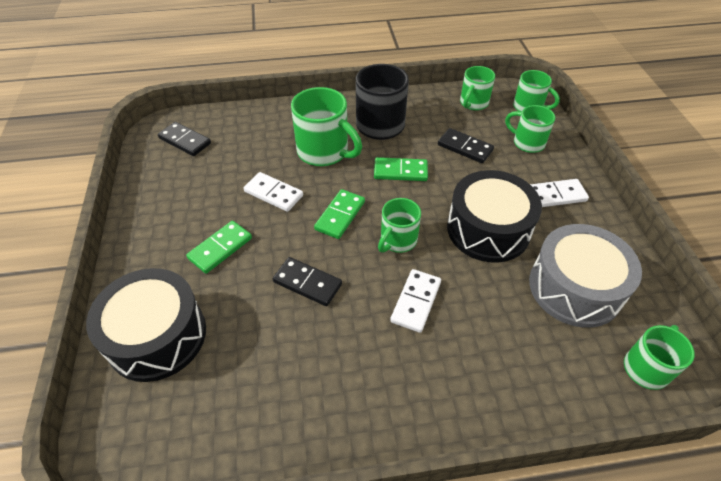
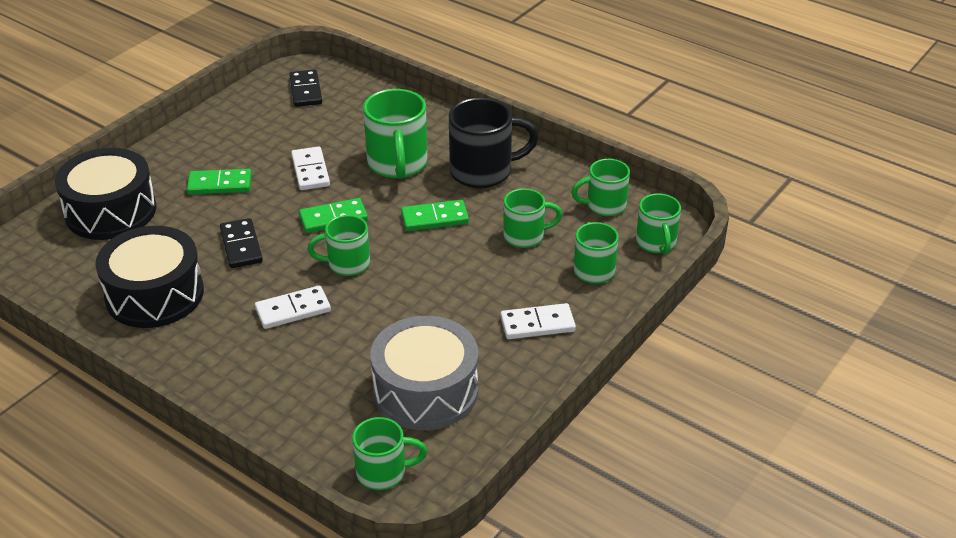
camera: 45 degrees right, 10 degrees down
(400, 171) = (434, 218): green domino -> green domino turned 60 degrees counterclockwise
(465, 147) = (525, 236): black domino -> green mug
(488, 229) = (431, 306): black drum -> black drum (154, 294)
(555, 195) = (537, 324): white domino -> white domino turned 45 degrees counterclockwise

